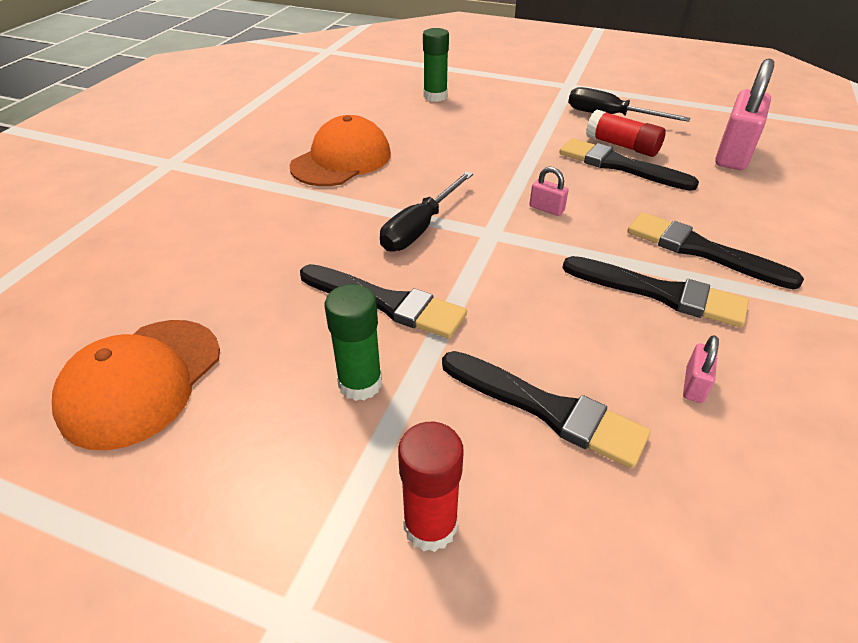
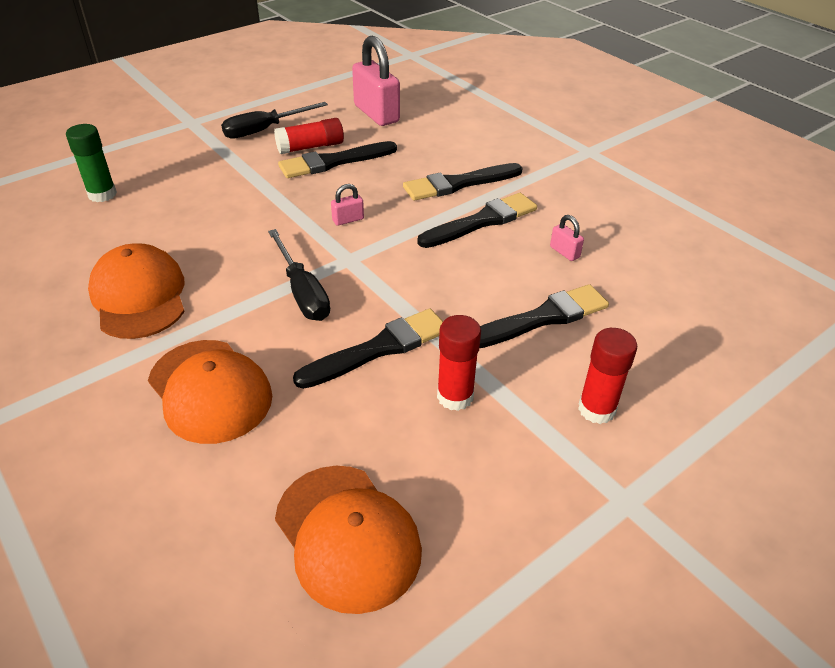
camera: 60 degrees left, 0 degrees up
(265, 235) = (210, 391): none -> orange cap
(360, 383) = (455, 396): green glue stick -> red glue stick

